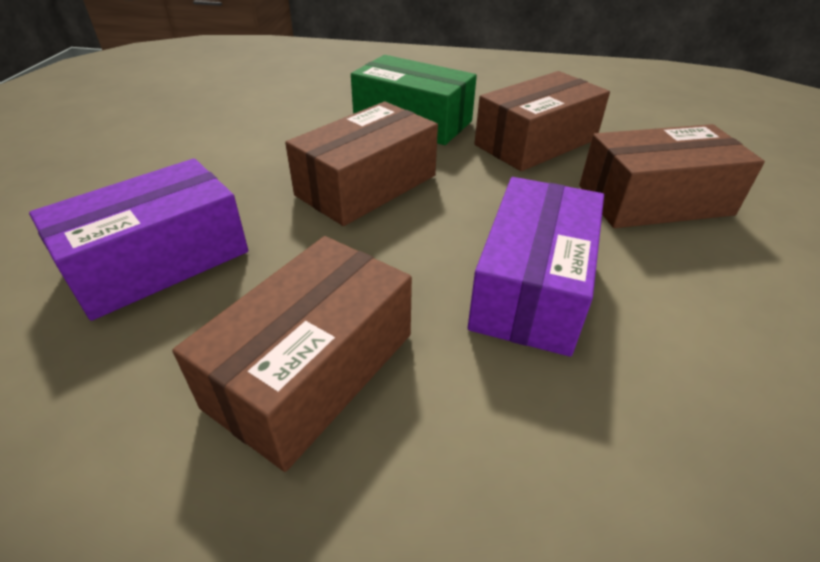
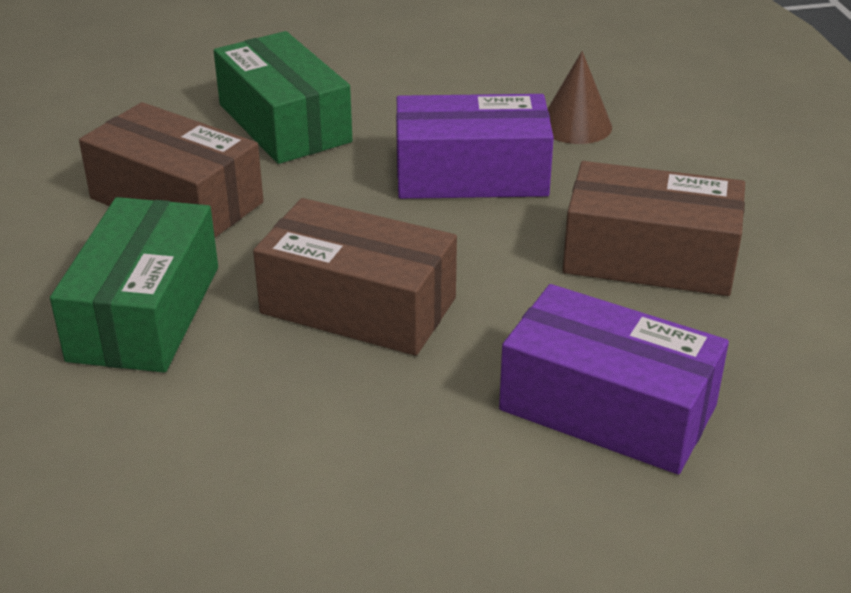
camera: 110 degrees left, 5 degrees down
(640, 422) = (575, 125): none -> brown cone
(654, 200) = (284, 123): brown box -> green box

